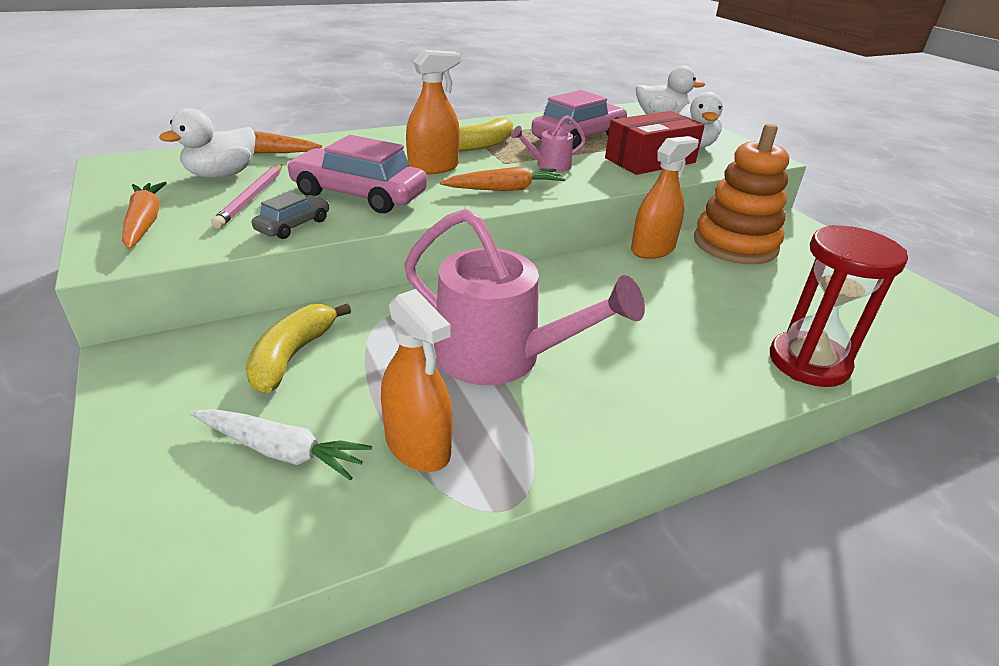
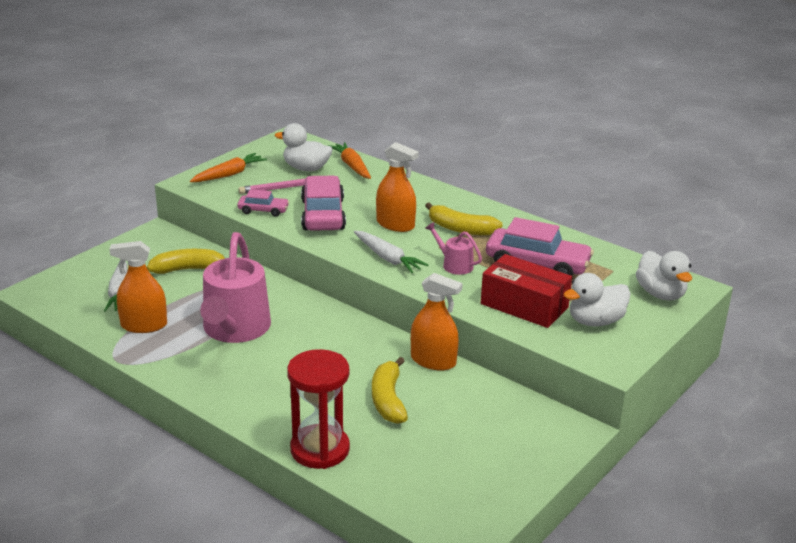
camera: 65 degrees right, 5 degrees down
(293, 225) = (263, 210): grey car -> pink car
(418, 446) = (144, 325): orange spray bottle -> orange spray bottle turned 60 degrees clockwise
(505, 189) = (387, 258): orange carrot -> white carrot
(716, 292) = (388, 399): none -> yellow banana
(735, 244) = (486, 401): orange stacking toy -> none

